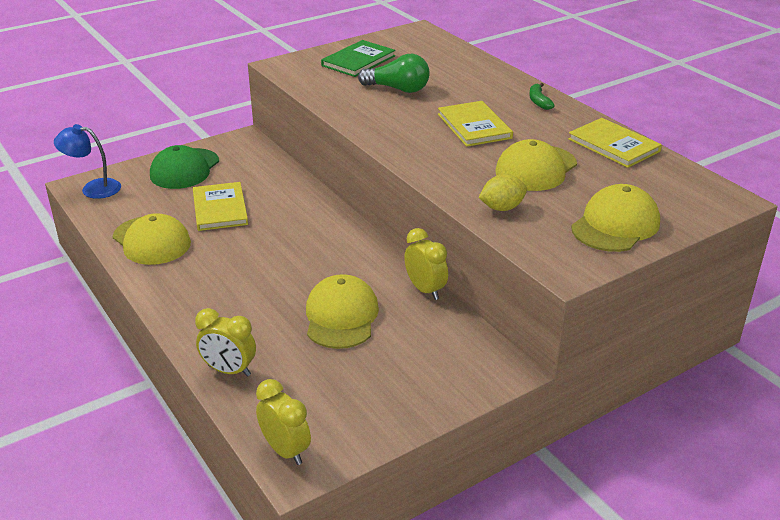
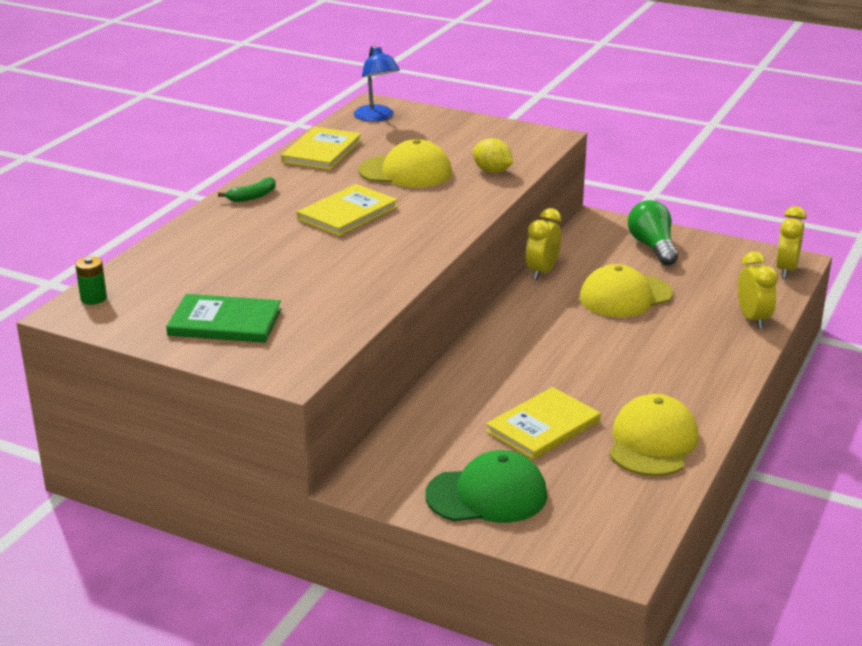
camera: 120 degrees left, 5 degrees down
(93, 188) = (611, 547): blue lamp -> blue lamp (377, 117)
(398, 89) = (292, 273): green light bulb -> green light bulb (652, 247)
(429, 36) = (93, 298): none -> green battery
(615, 225) = (464, 132): yellow cap -> none

